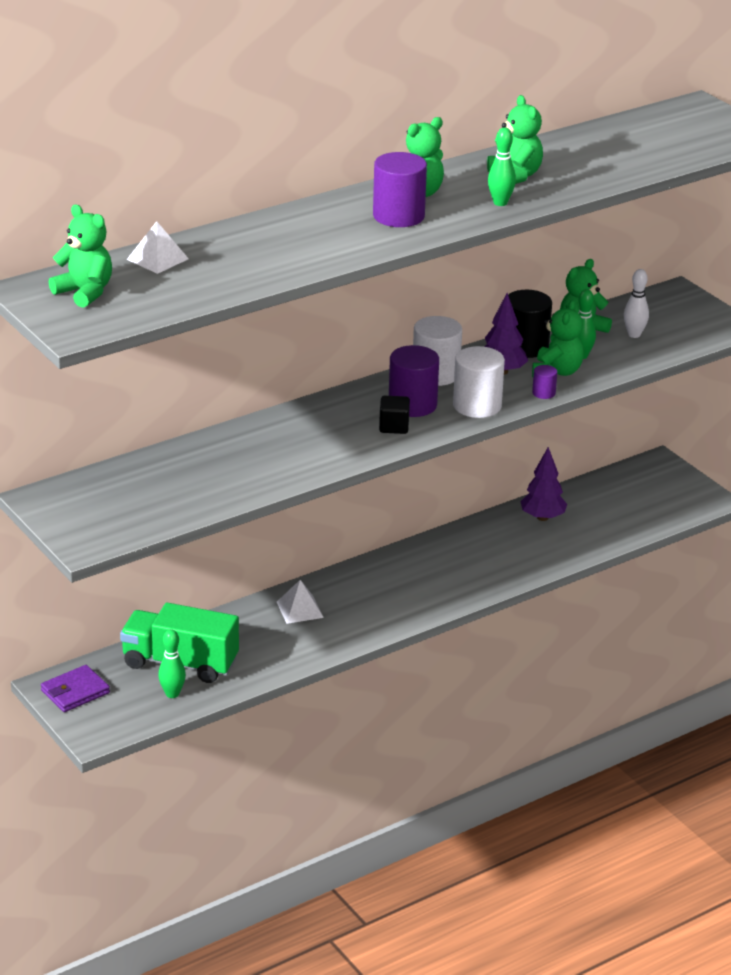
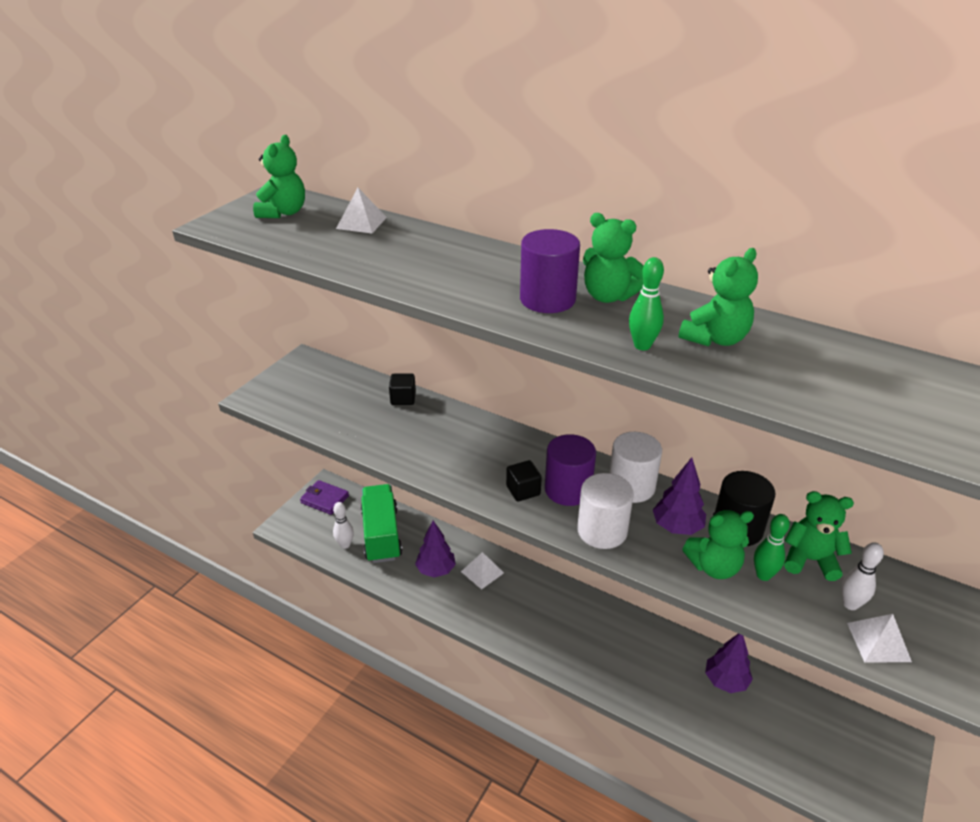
camera: 65 degrees right, 5 degrees up
(172, 694) = (345, 545): green bowling pin -> white bowling pin
(185, 453) = (403, 398): none -> black cube
(270, 639) = (436, 570): none -> purple tree
(543, 393) = (666, 570): purple cylinder -> none
(673, 339) = (878, 642): none -> white pyramid

